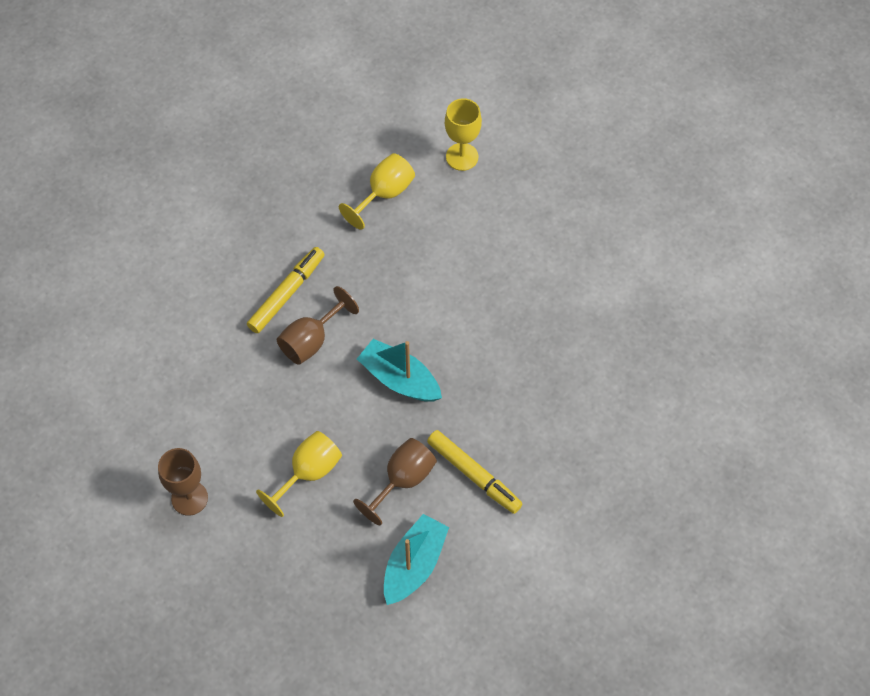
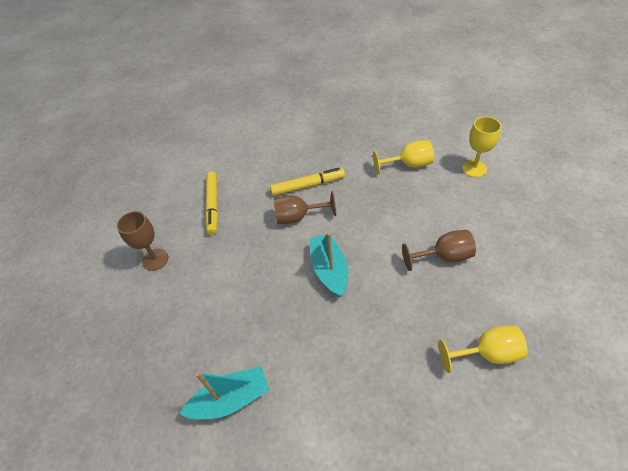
camera: 45 degrees right, 10 degrees down
(308, 473) = (226, 289): yellow goblet -> yellow goblet (487, 353)
(402, 480) = (275, 334): brown goblet -> brown goblet (444, 256)
(474, 475) = (324, 365): yellow marker -> yellow marker (213, 206)

